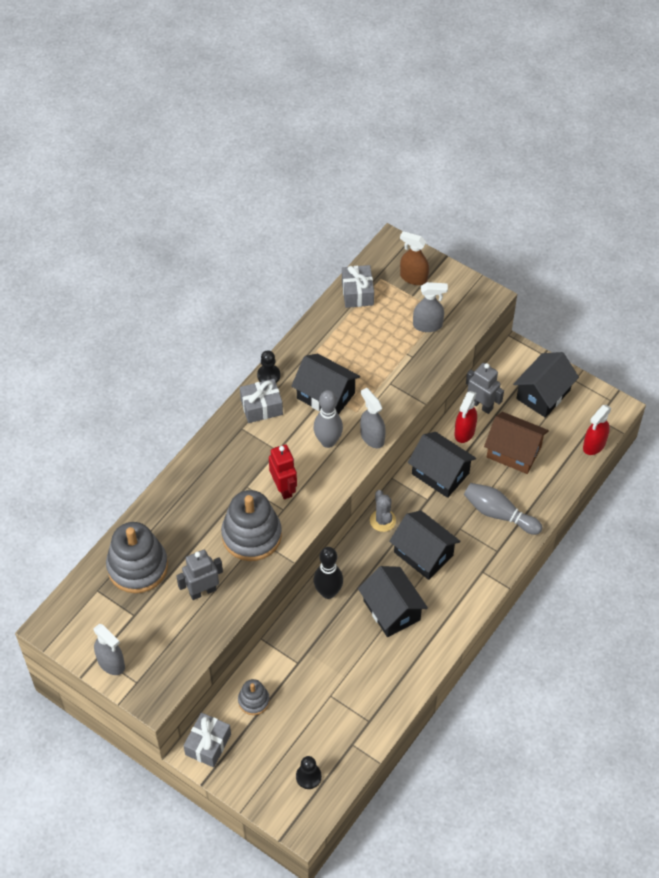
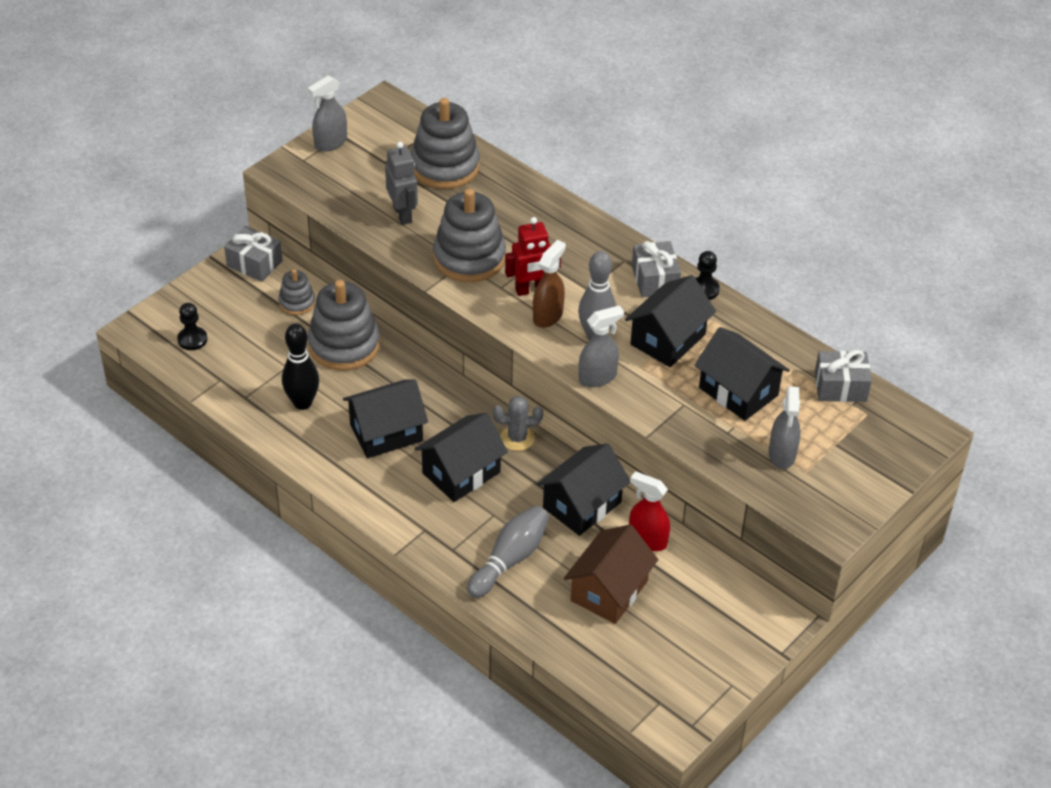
camera: 95 degrees right, 10 degrees down
(300, 655) = (344, 345): none -> grey stacking toy
(328, 592) = (423, 377): black bowling pin -> black bowling pin (302, 403)
(413, 277) = (869, 449): brown spray bottle -> brown spray bottle (548, 316)
(481, 405) = (692, 565): grey robot -> none
(543, 394) = (707, 641): black house -> black house (738, 391)
(594, 445) = (611, 689): red spray bottle -> none

